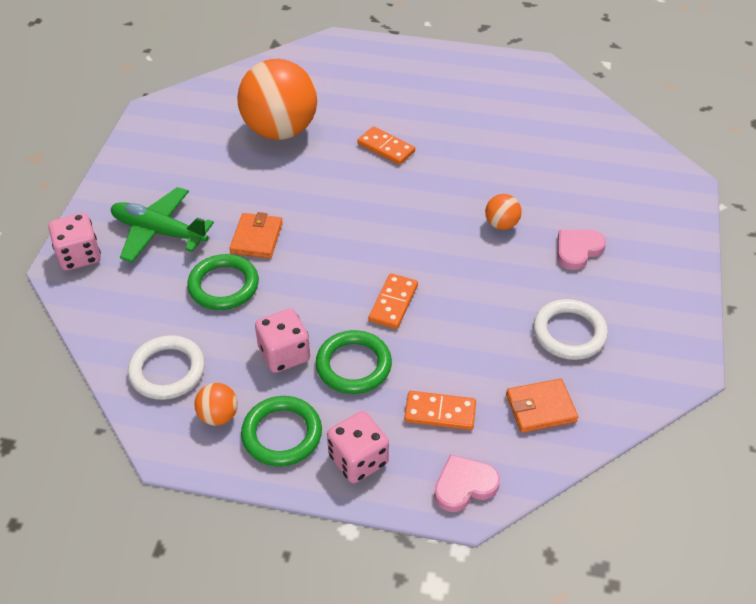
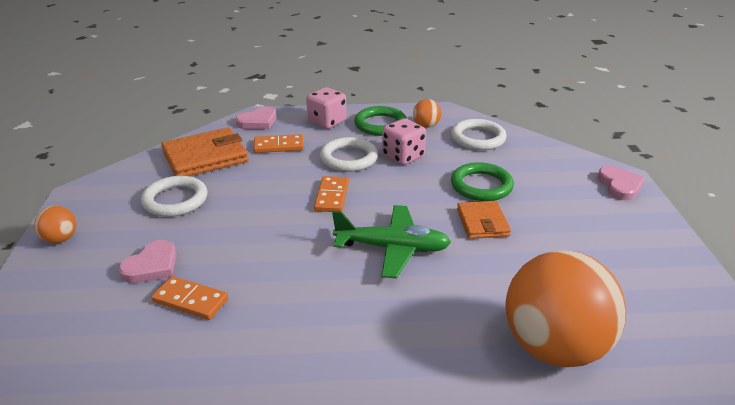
camera: 165 degrees right, 15 degrees down
(79, 256) = (619, 186): pink dice -> pink heart
(159, 232) = (575, 213): green plane -> green plane (392, 248)
(353, 365) = (349, 158): green ring -> white ring
(386, 148) = (400, 349): orange domino -> orange domino (190, 300)
(501, 224) = (236, 277): orange ball -> orange ball (60, 239)
(540, 408) = (205, 157): orange wallet -> orange wallet, size x1.64

